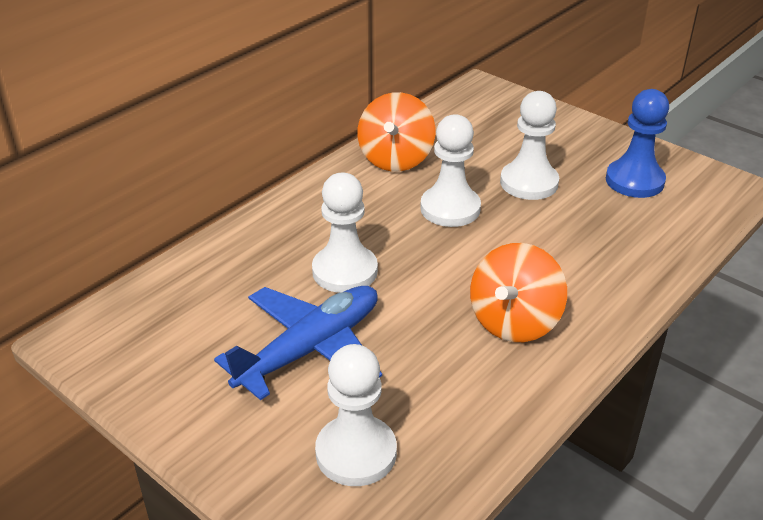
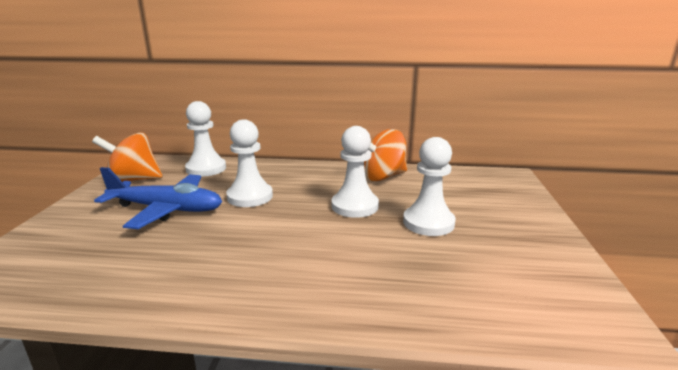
camera: 55 degrees right, 15 degrees down
(356, 453) = (71, 251): white pawn -> white pawn (206, 169)
(514, 322) = (248, 267): orange spinning top -> orange spinning top (133, 180)
(634, 181) = (512, 266): blue pawn -> none

